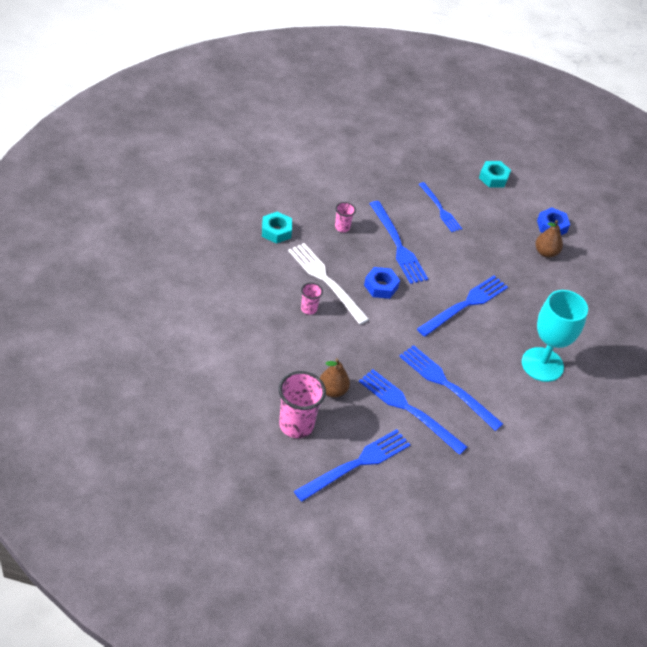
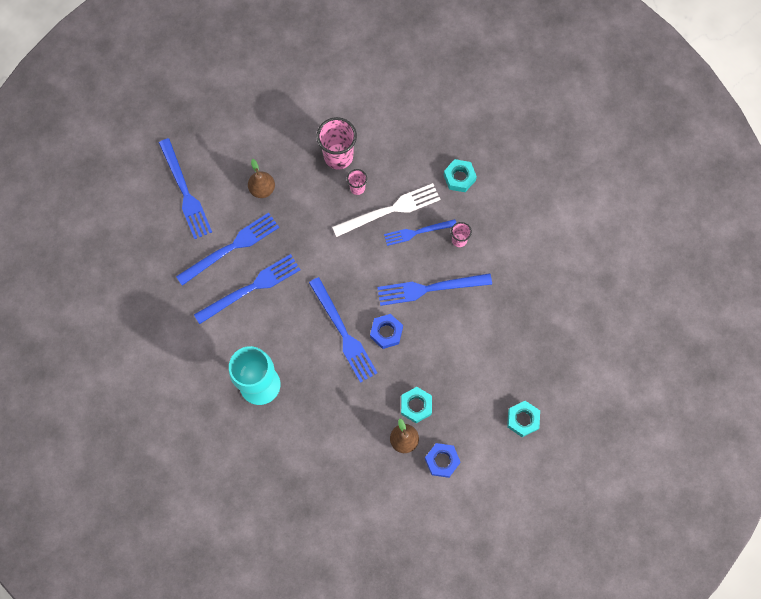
camera: 110 degrees right, 25 degrees up
(296, 425) = (232, 153): pink cup -> pink cup (338, 156)
(381, 286) = (377, 258): blue nut -> blue nut (386, 332)
(440, 209) = (478, 345): blue fork -> blue fork (417, 232)
(512, 247) = (416, 406): none -> turquoise nut

